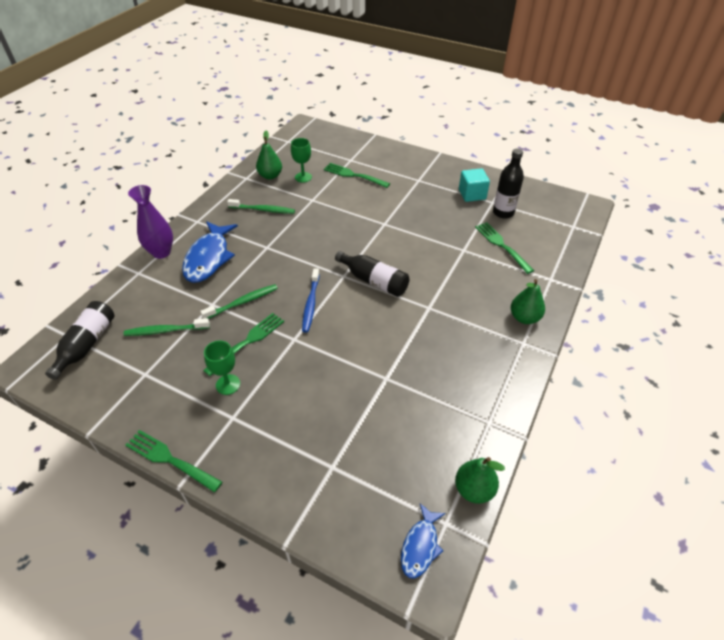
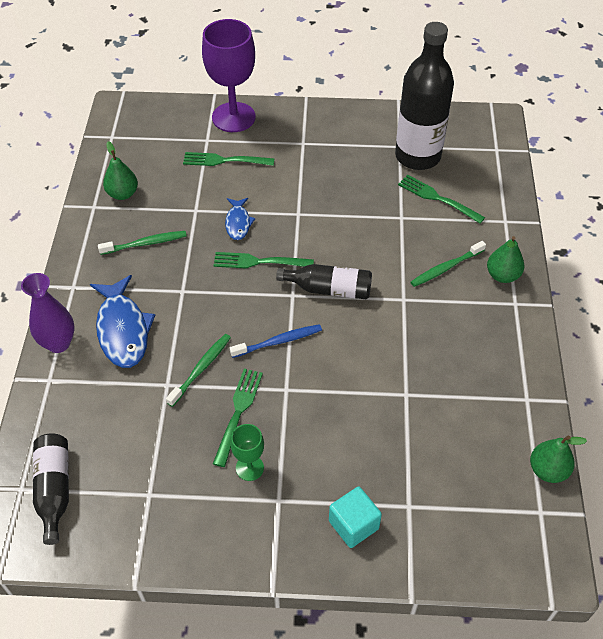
camera: 25 degrees left, 5 degrees up
(166, 330) = (136, 436): green toothbrush -> green toothbrush (446, 268)
(171, 460) = (245, 571): green fork -> green fork (259, 262)
(303, 177) = (165, 182): green goblet -> none
(311, 304) = (278, 341): blue toothbrush -> blue toothbrush turned 90 degrees counterclockwise
(378, 151) = (233, 117): none -> purple goblet
(420, 546) = (530, 542): blue fish -> blue fish (238, 223)
(472, 194) = (372, 143): turquoise cube -> turquoise cube (353, 525)
(503, 212) = (417, 156): black bottle -> black bottle, size x1.81

